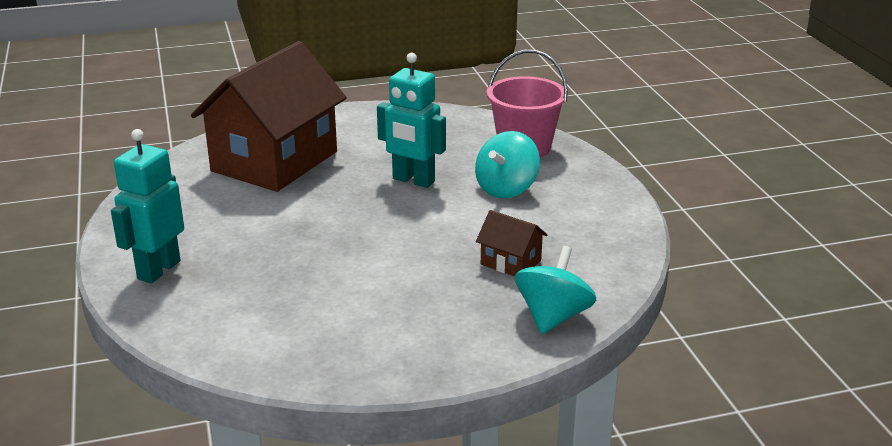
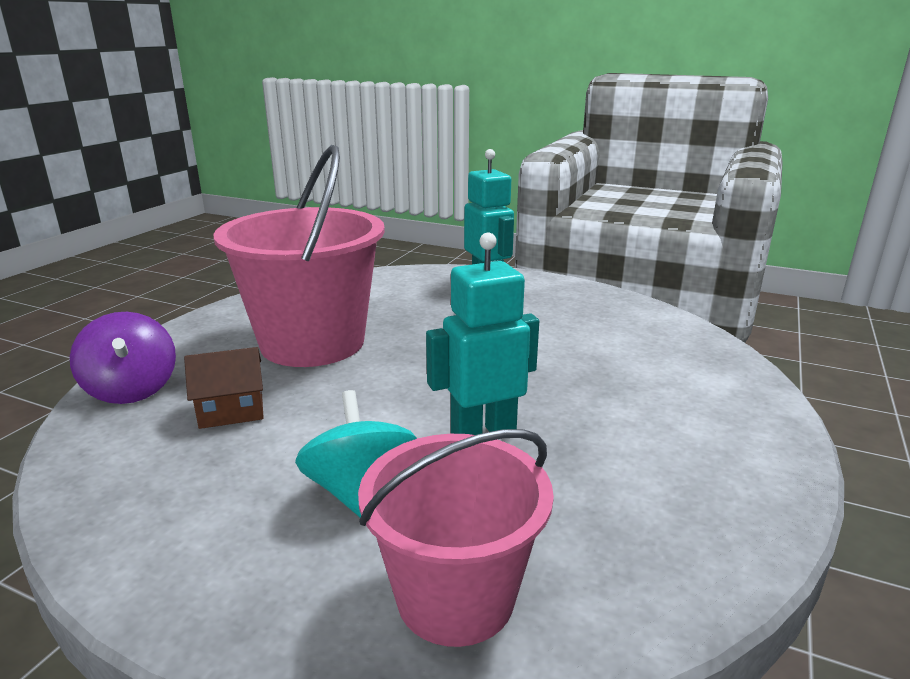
camera: 130 degrees right, 5 degrees down
(274, 161) = (640, 372): brown house -> none
(389, 289) = (312, 343): none -> pink bucket
(553, 316) = (132, 389): turquoise spinning top -> purple spinning top

